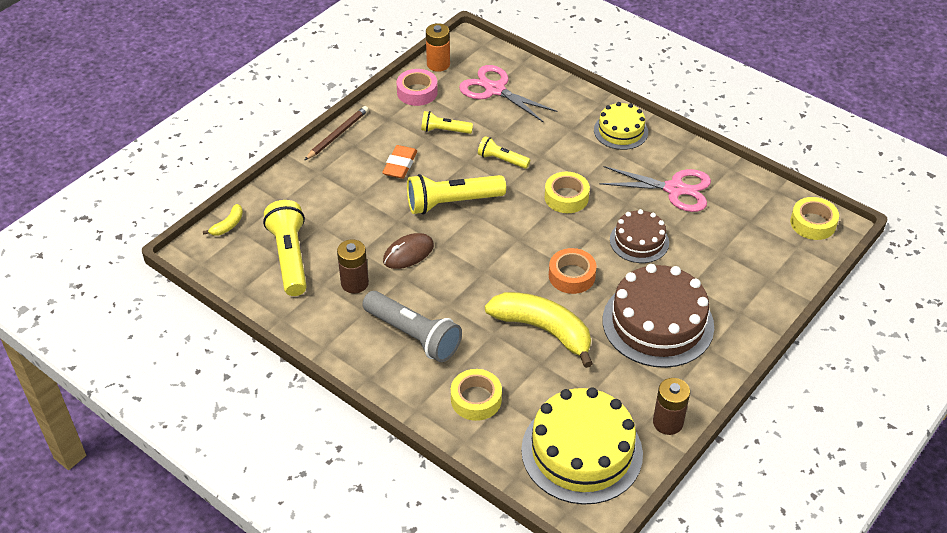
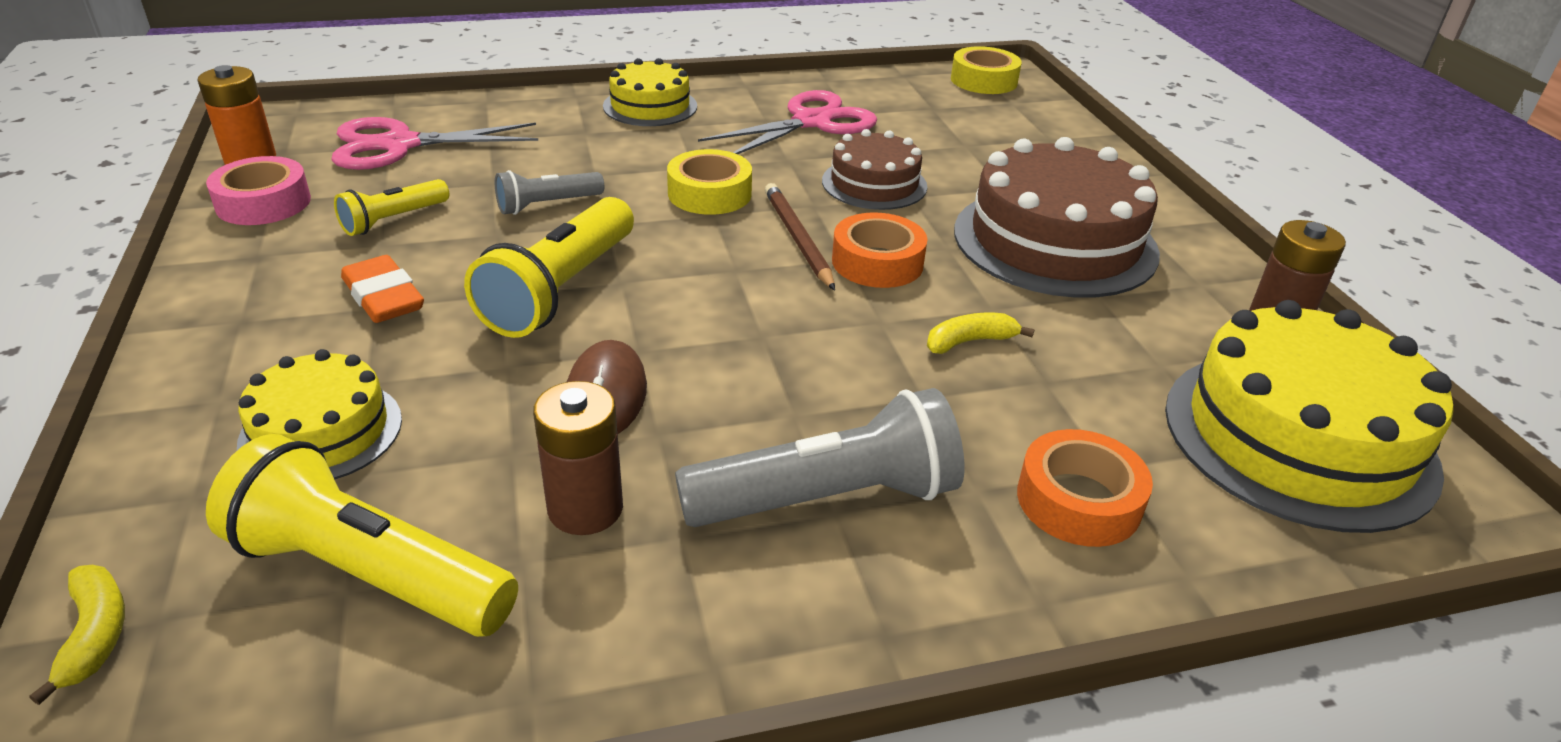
camera: 55 degrees left, 10 degrees down
(328, 204) = (321, 431): none -> yellow cake
(337, 134) = (177, 326): brown pencil -> brown pencil (797, 239)
(476, 399) = (1078, 501): yellow tape -> orange tape
(502, 160) = (547, 205): yellow flashlight -> grey flashlight
(543, 330) = (969, 341): yellow banana -> yellow banana, size x0.43

